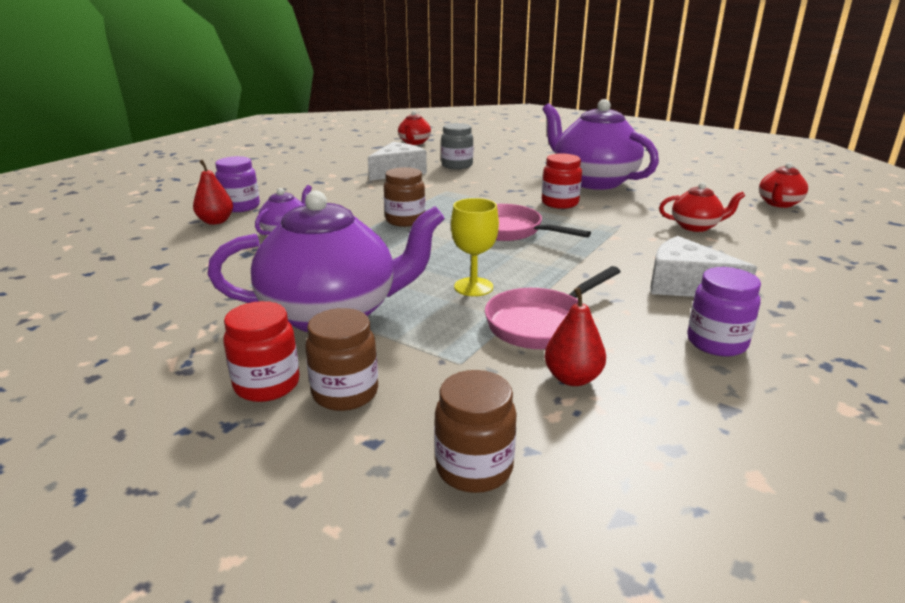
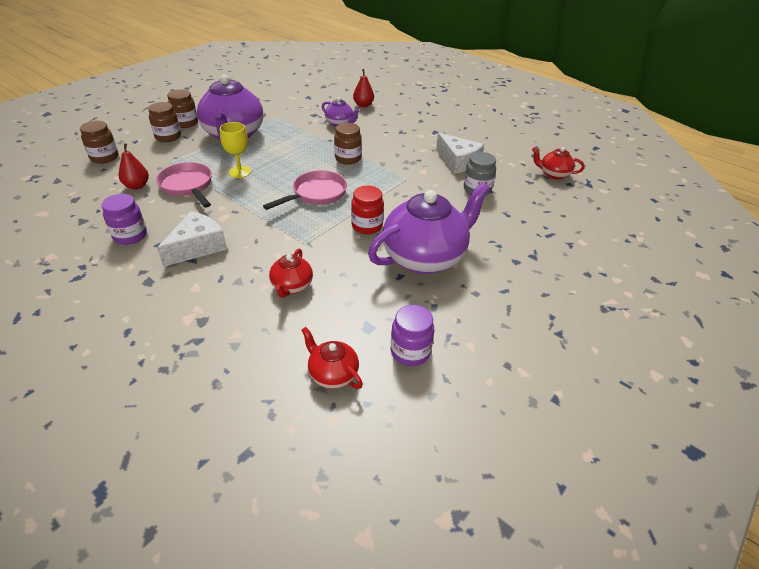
camera: 95 degrees right, 15 degrees up
(240, 207) = (386, 110): purple jar -> purple jar (410, 352)
(267, 385) = (186, 123): red jar -> brown jar

